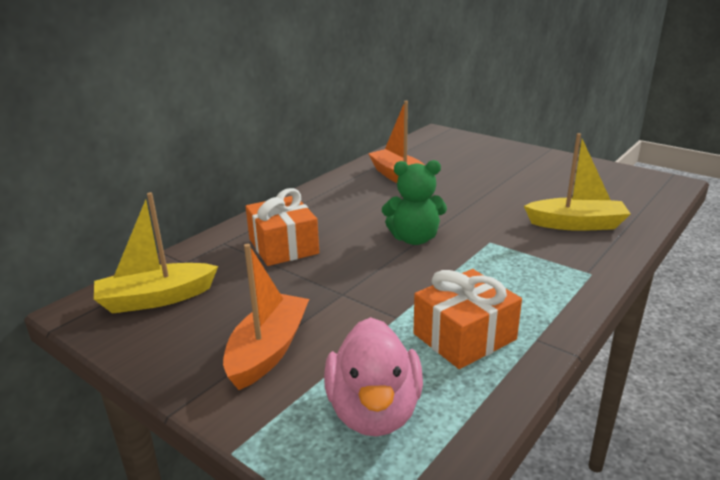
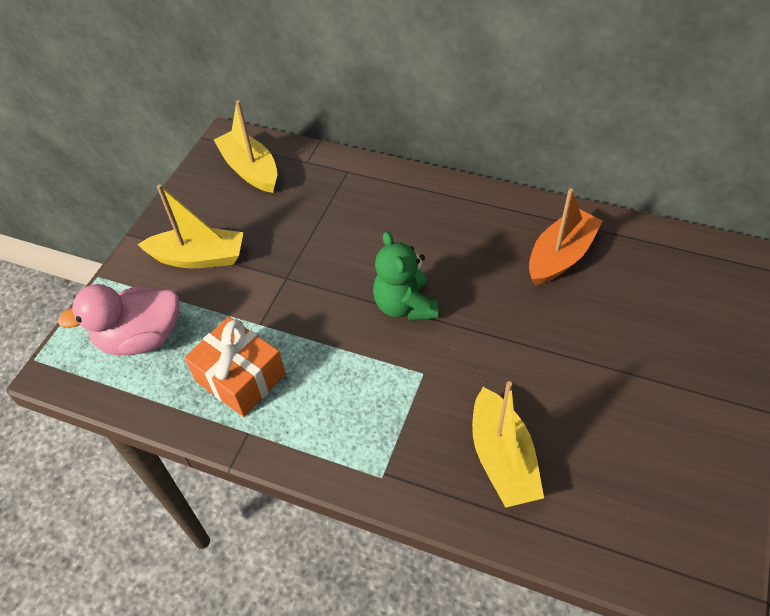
camera: 75 degrees right, 25 degrees up
(268, 350) = (199, 257): orange boat -> yellow boat
(283, 246) = (355, 212): orange gift -> none

